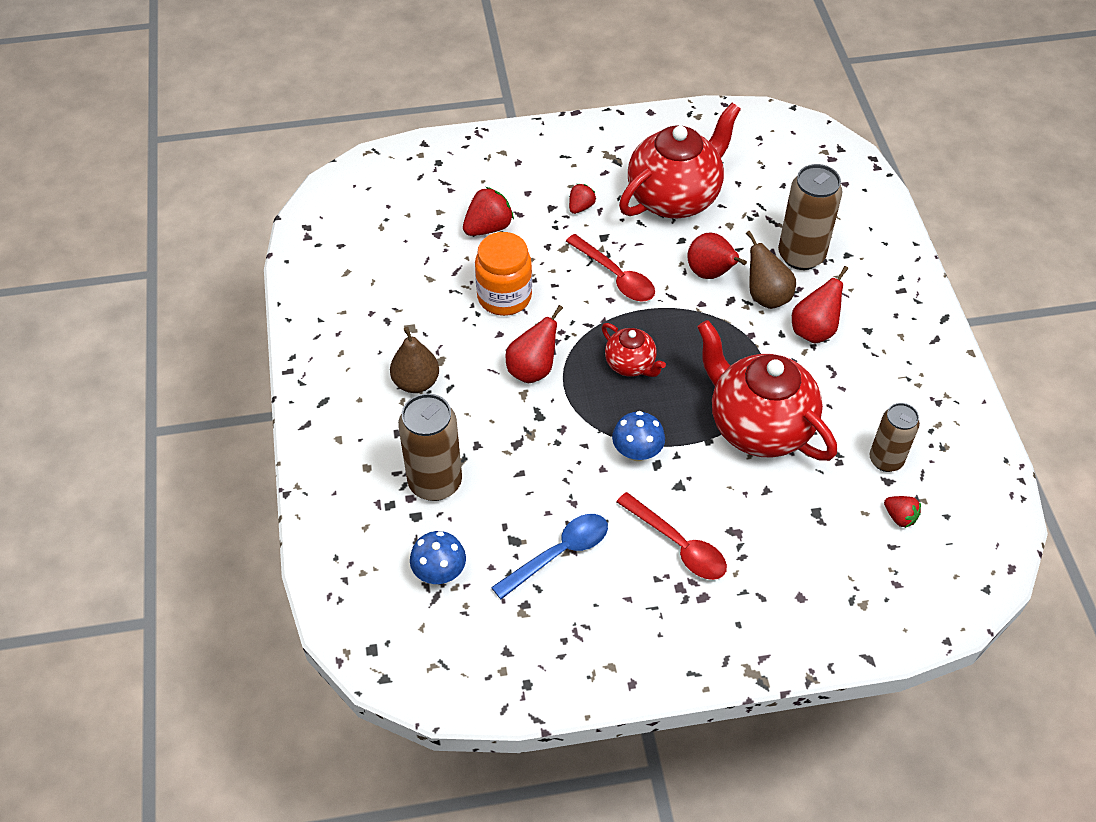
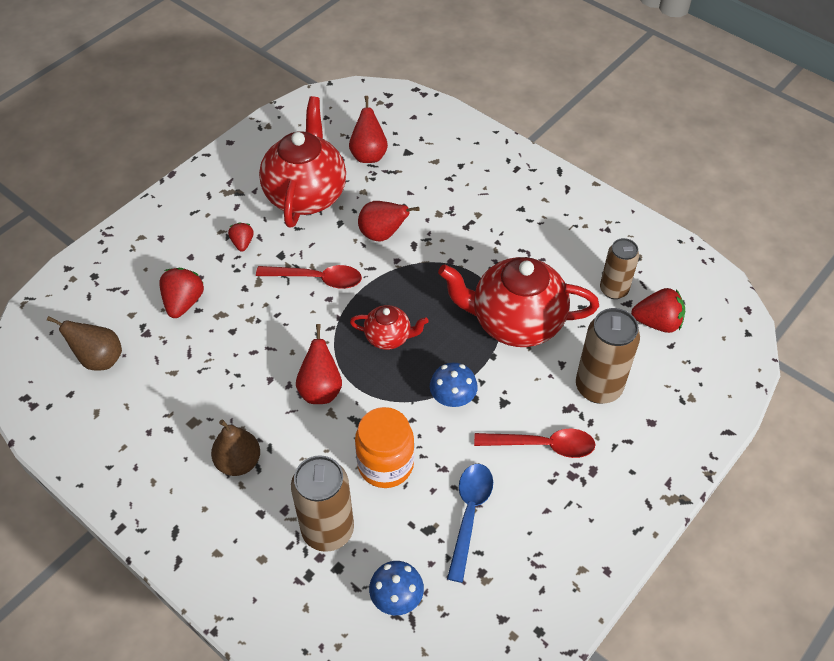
camera: 40 degrees left, 0 degrees up
(504, 297) = (247, 348): orange jar -> orange jar (385, 464)
(766, 296) = (435, 227): brown pear -> brown pear (99, 359)
(801, 255) = (431, 184): brown can -> brown can (598, 387)
(814, 330) = (488, 231): red pear -> red pear (369, 155)
(899, 517) = (657, 322): red strawberry -> red strawberry, size x1.66

